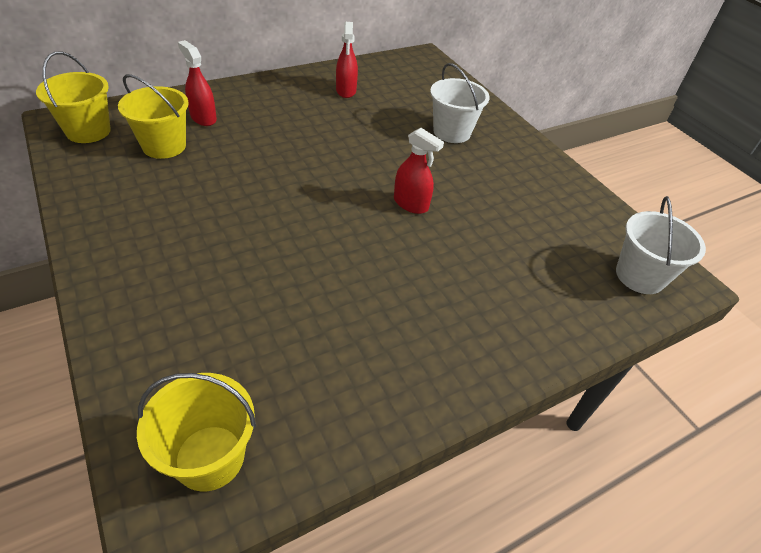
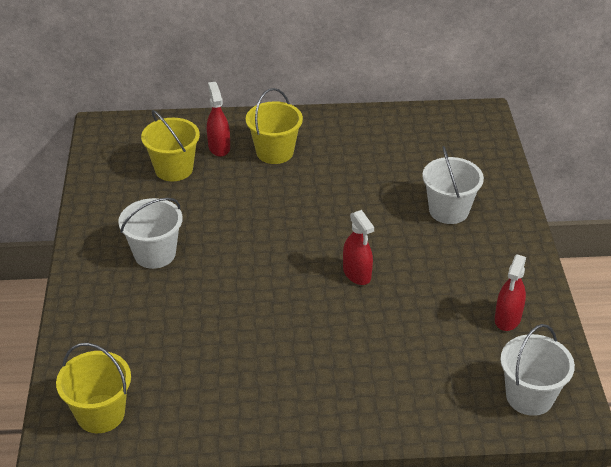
camera: 30 degrees right, 5 degrees down
(88, 131) = (120, 142): yellow bucket -> yellow bucket (275, 152)
(185, 235) = (155, 254): none -> white bucket
(346, 90) = (369, 142): red spray bottle -> red spray bottle (507, 318)

